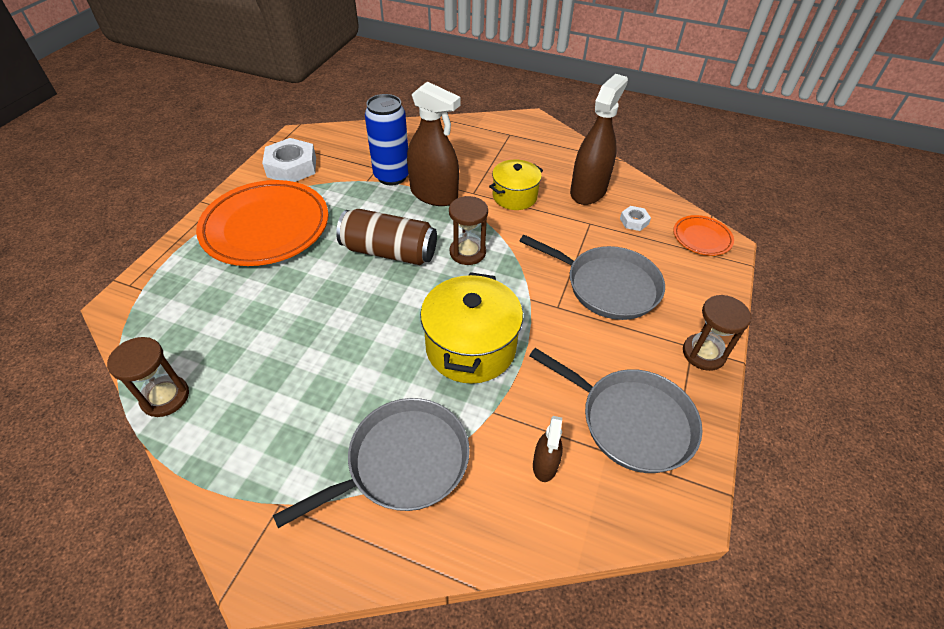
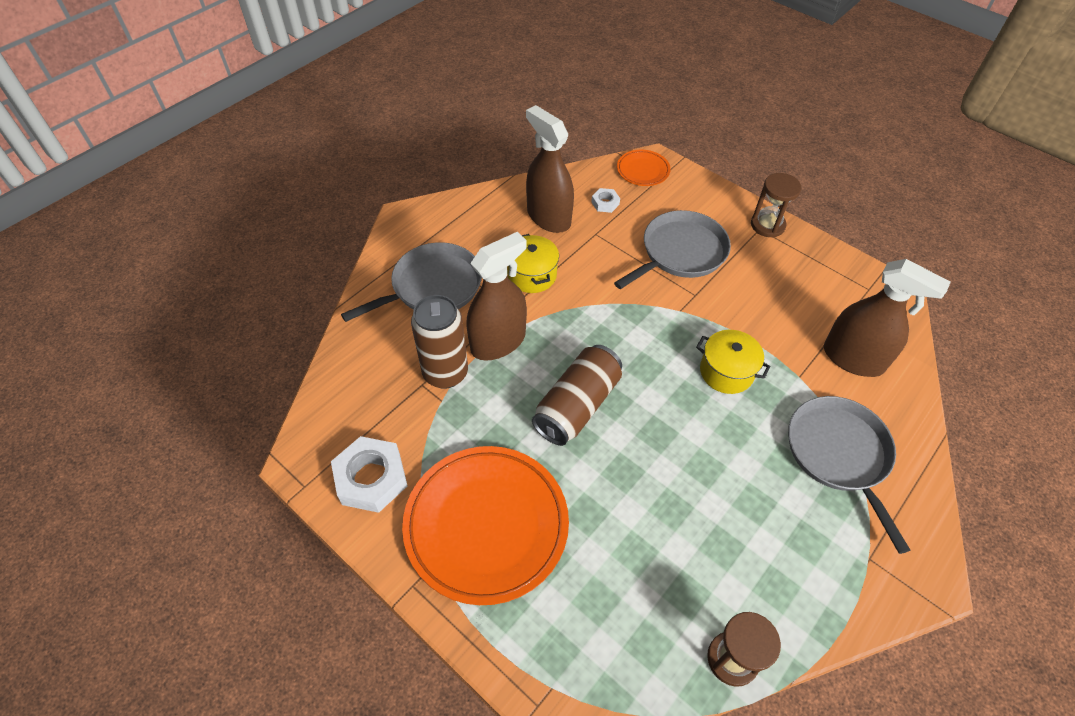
camera: 70 degrees left, 5 degrees up
(392, 176) = (445, 373): blue can -> brown can
(467, 252) = (602, 338): brown hourglass -> none
(471, 347) = (726, 372): yellow pot -> yellow pot, size x0.64
(545, 465) = (853, 358): brown spray bottle -> brown spray bottle, size x2.02
(631, 421) = (822, 292): grey pan -> grey pan (432, 286)

